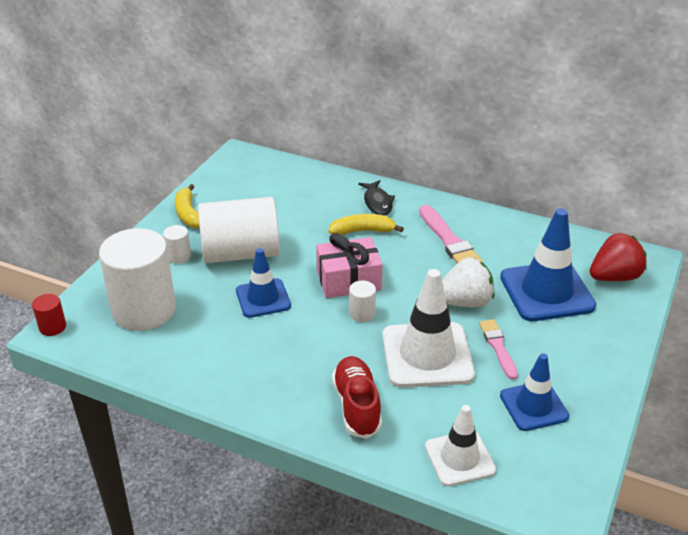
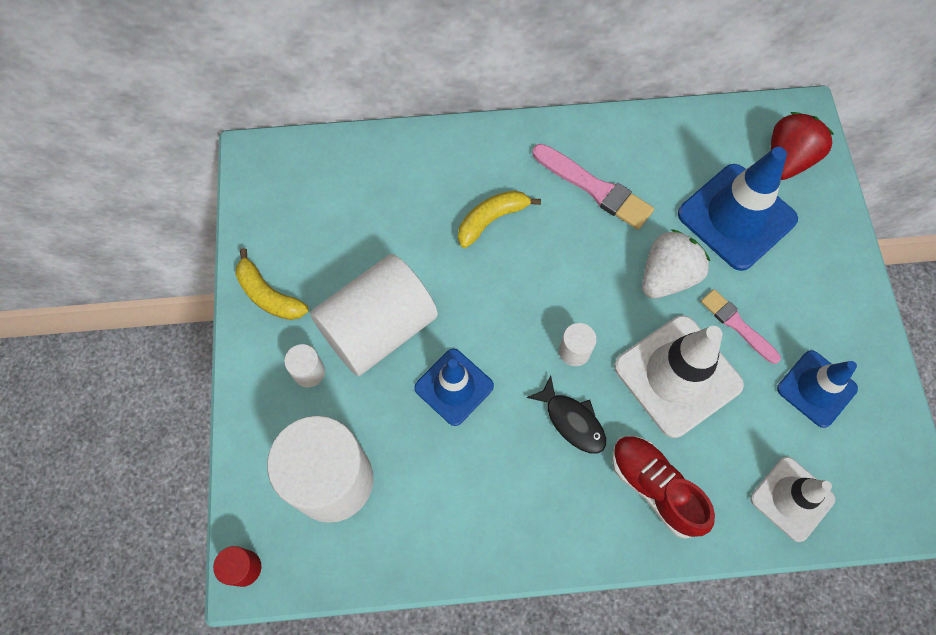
camera: 30 degrees left, 30 degrees up
(348, 280) = (527, 307): pink gift -> none
(377, 203) = (477, 164): black fish -> black fish (572, 421)

